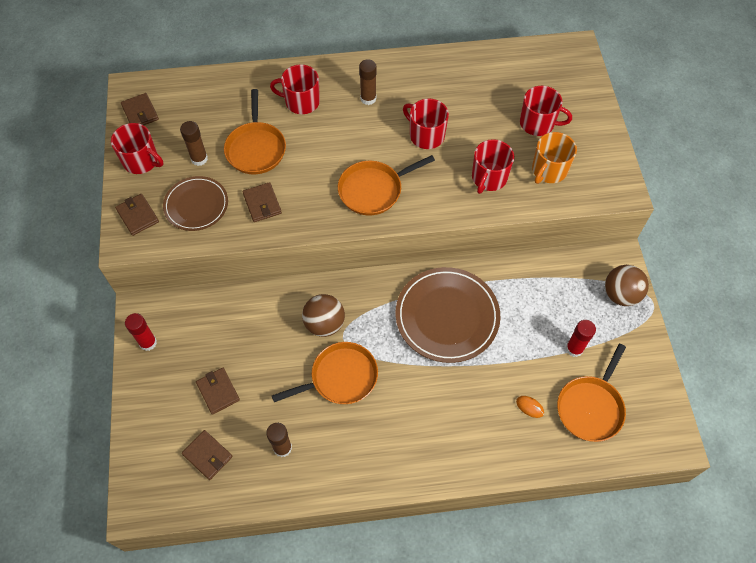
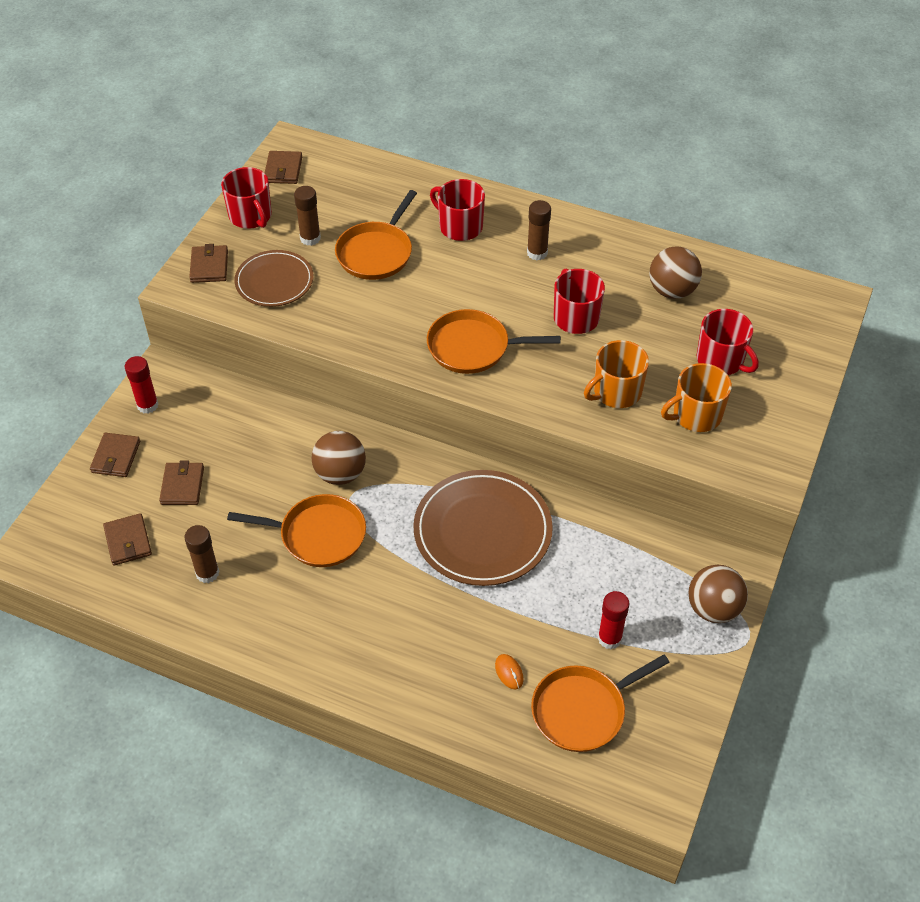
camera: 30 degrees right, 10 degrees down
(262, 204) = (343, 309): brown wallet -> brown wallet (116, 457)
(474, 87) = (672, 291): none -> brown ball
(489, 178) = (616, 392): red mug -> orange mug

